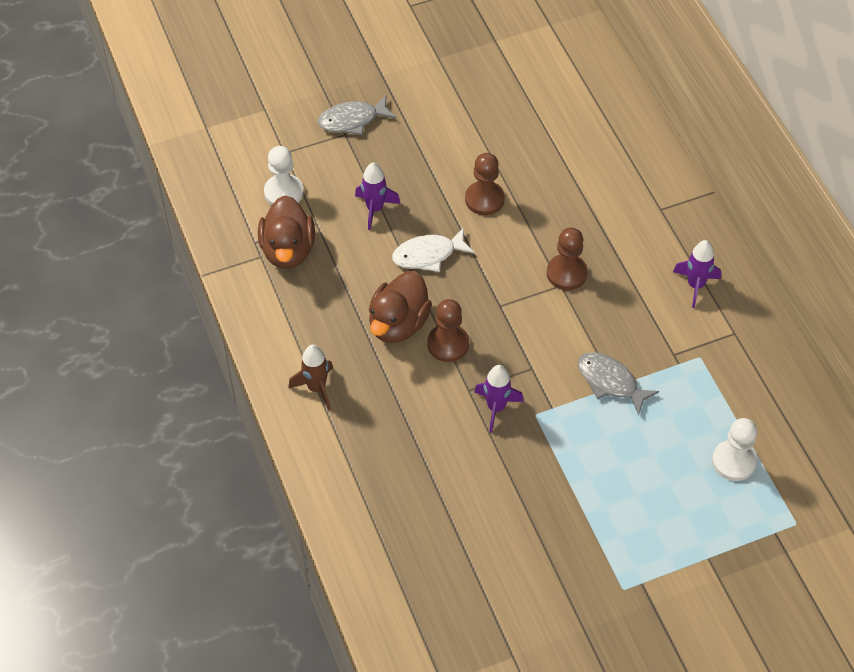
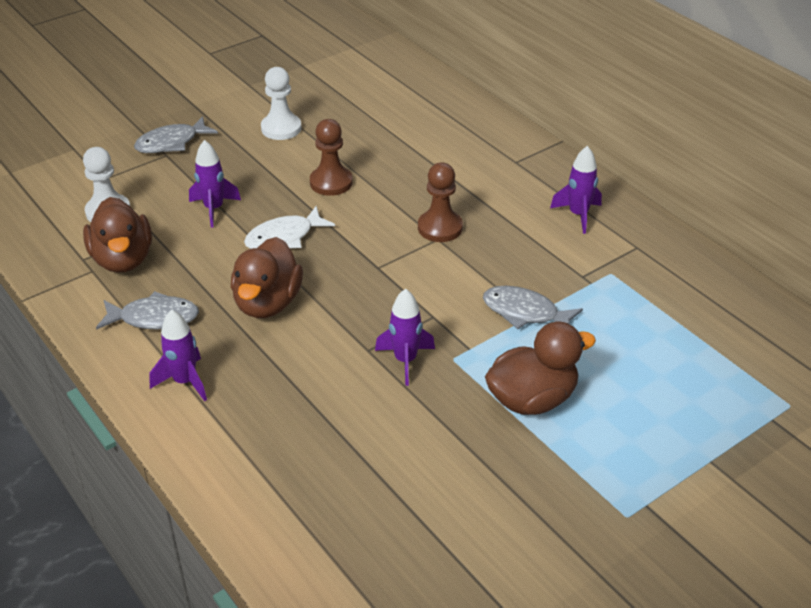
camera: 15 degrees left, 15 degrees down
(303, 318) = (154, 318): none -> grey fish
(316, 388) = (185, 381): brown rocket -> purple rocket
(448, 344) = (330, 311): brown pawn -> none
(587, 468) = (532, 399): none -> brown duck
(733, 461) = (692, 360): white pawn -> white pawn (281, 128)

